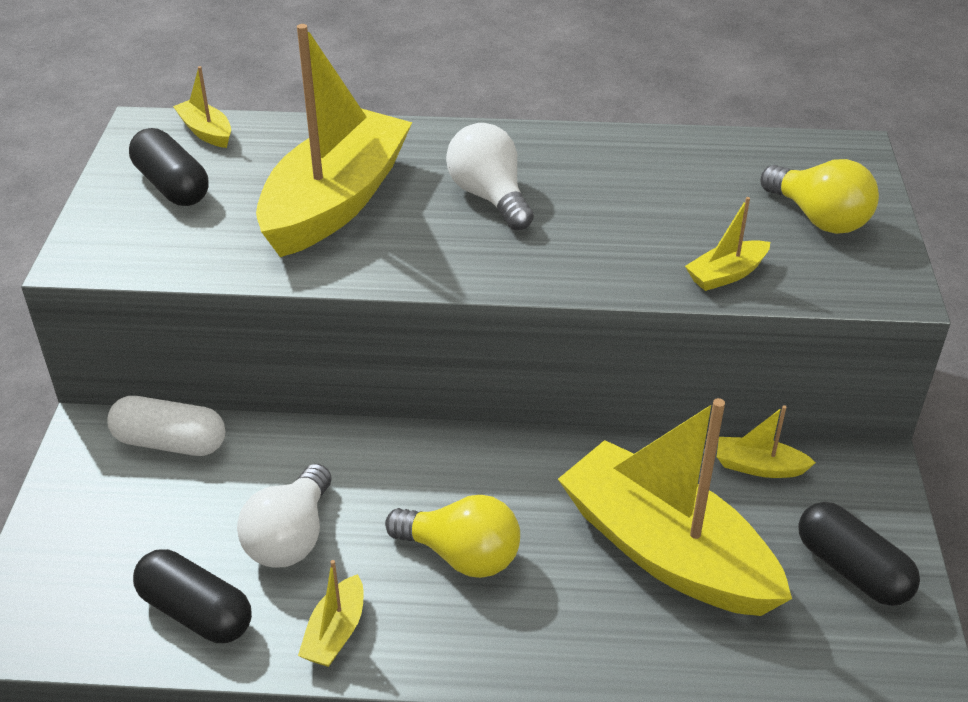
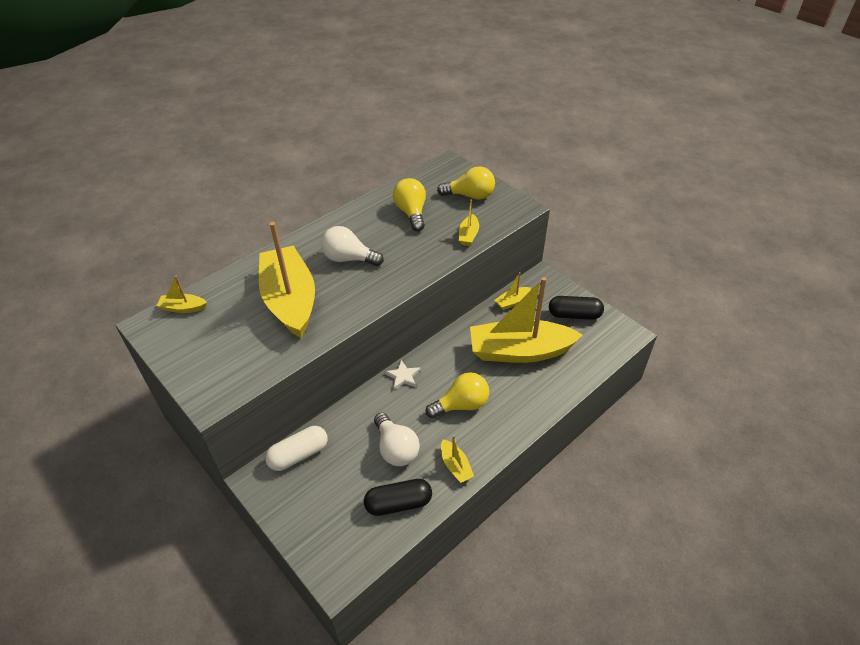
camera: 45 degrees left, 5 degrees up
(172, 186) = (204, 341): black capsule -> none
(433, 448) = (403, 376): none -> white star
(677, 188) = (411, 213): none -> yellow light bulb

